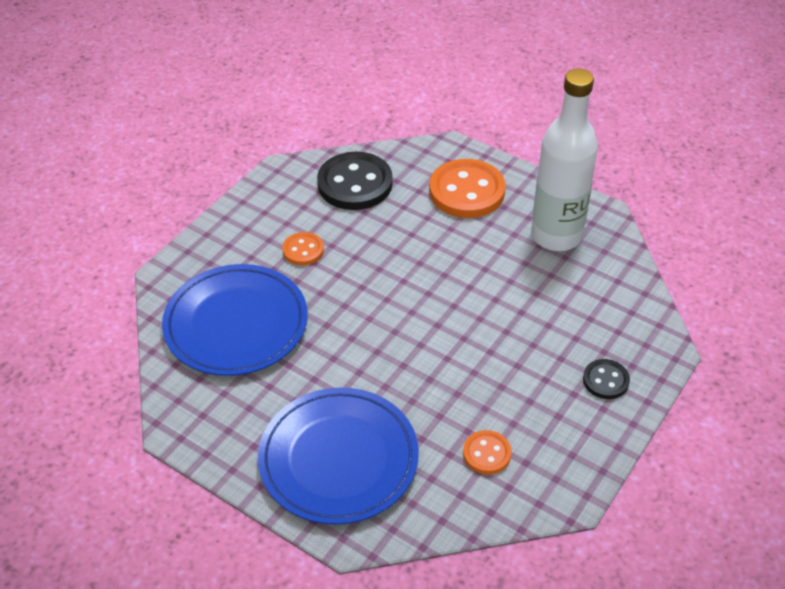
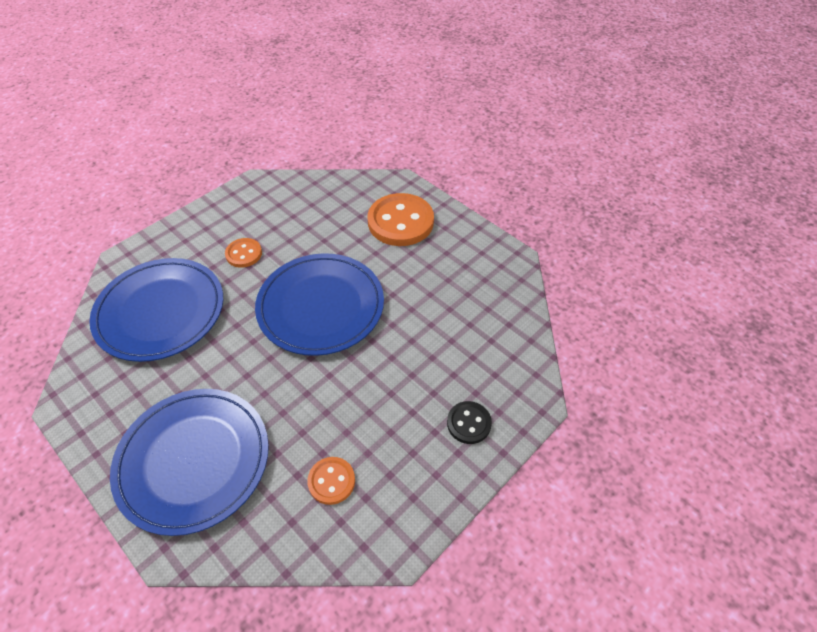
camera: 10 degrees right, 5 degrees up
(355, 184) = (309, 202): black button -> none
(411, 292) = (321, 306): none -> blue plate
(556, 236) = (465, 273): white bottle -> none

